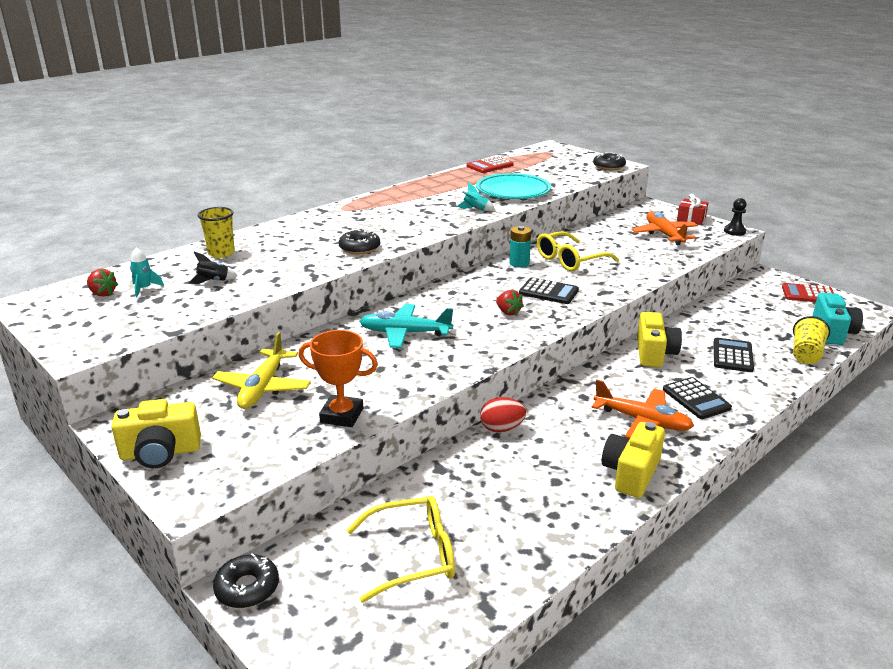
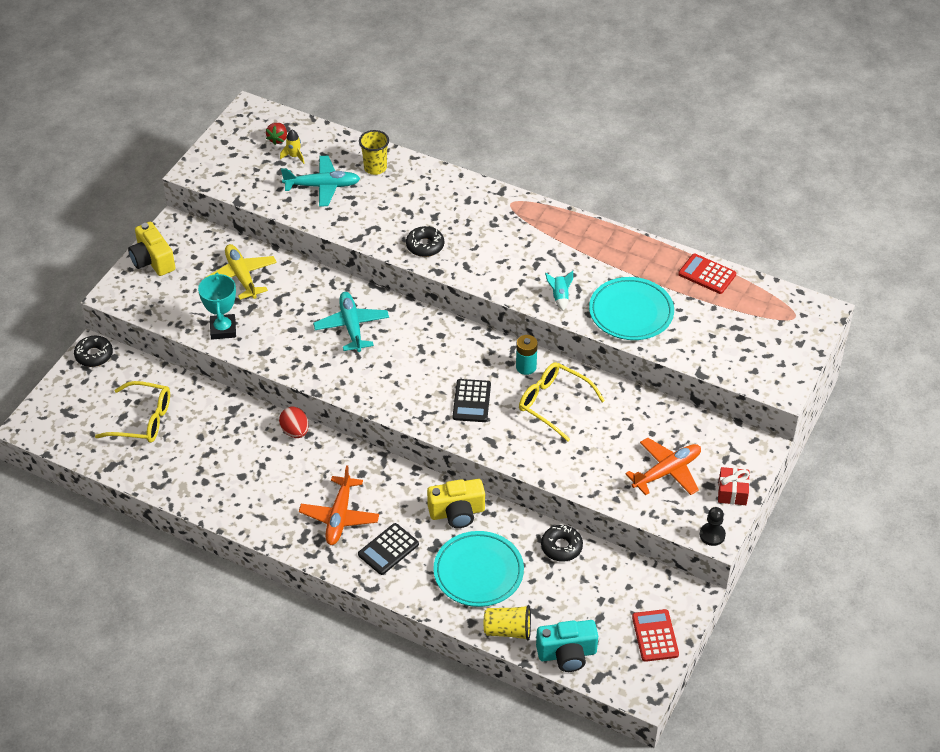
camera: 70 degrees right, 20 degrees up
(144, 289) = (294, 156): turquoise rocket -> yellow rocket
(213, 281) = (323, 186): black rocket -> turquoise plane
(263, 387) = (241, 276): yellow plane -> yellow plane turned 75 degrees clockwise
(342, 415) = (223, 329): orange trophy -> turquoise trophy
(413, 555) = (143, 420): yellow glasses -> yellow glasses turned 45 degrees counterclockwise
(508, 312) = (417, 382): red strawberry -> none
(609, 166) = (768, 378): black donut -> black donut (561, 547)
(631, 473) = (266, 518): yellow camera -> none
(732, 356) = (478, 572): black calculator -> turquoise plate

